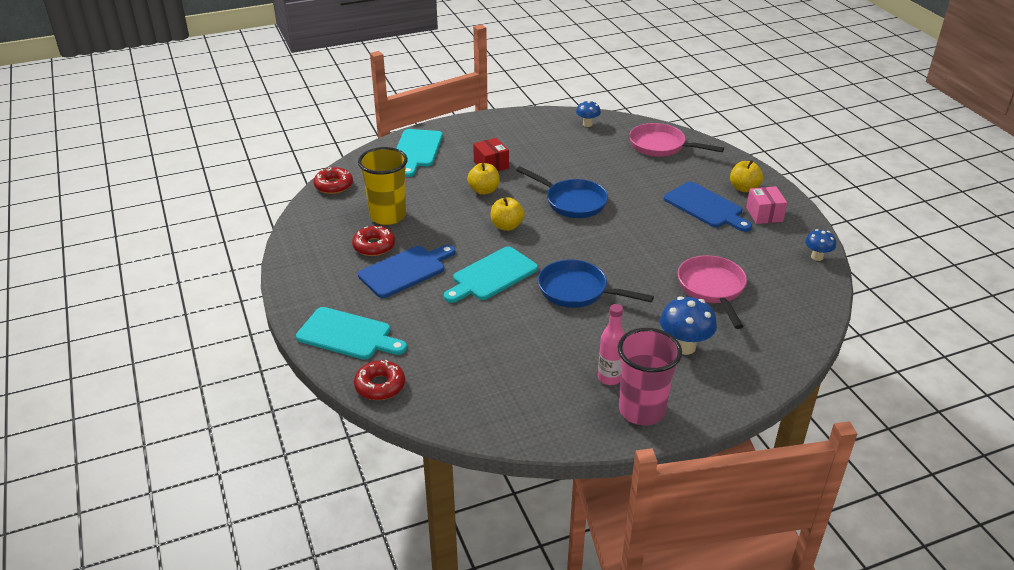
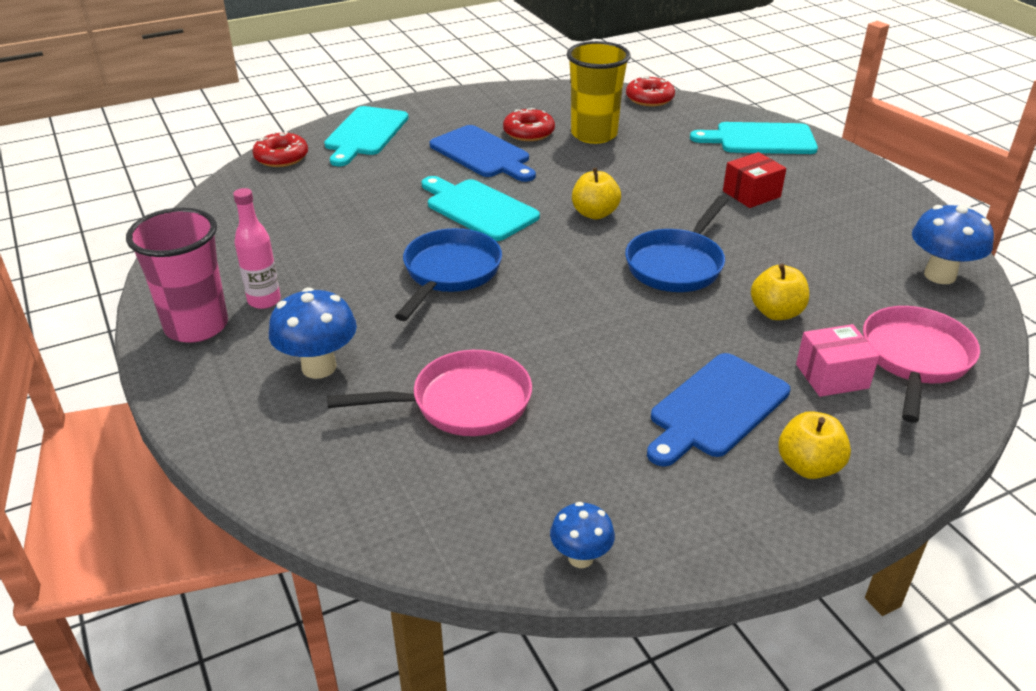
camera: 85 degrees right, 0 degrees up
(484, 190) = (679, 192): yellow apple -> yellow apple (776, 312)
(587, 124) = (940, 275): blue mushroom -> blue mushroom, size x1.65
(764, 214) = (717, 489): pink box -> pink box (832, 376)

